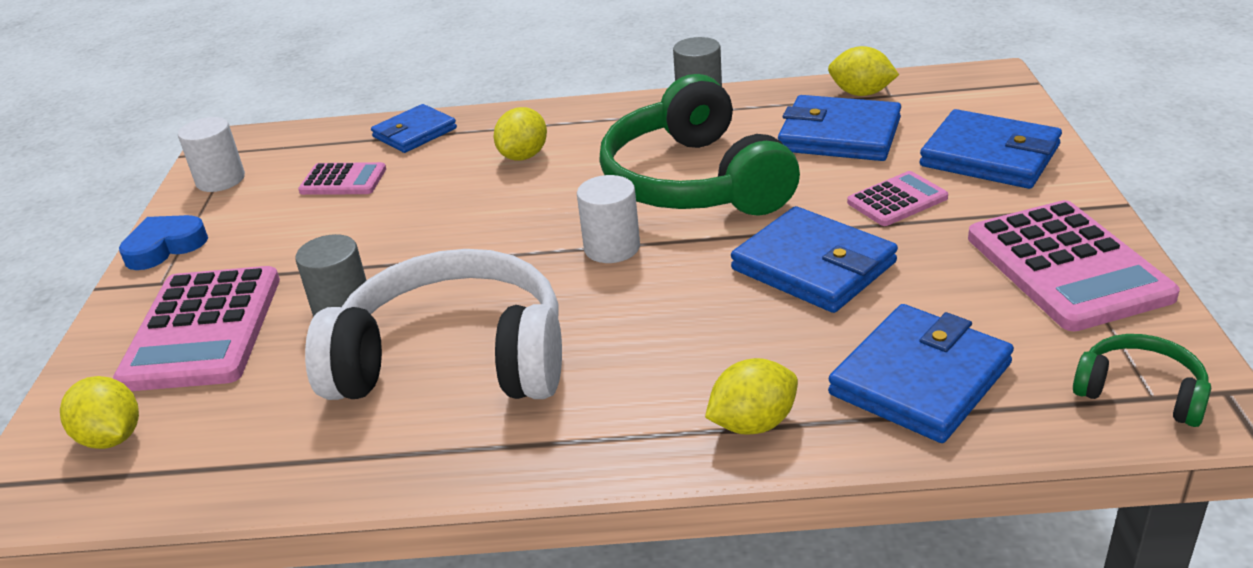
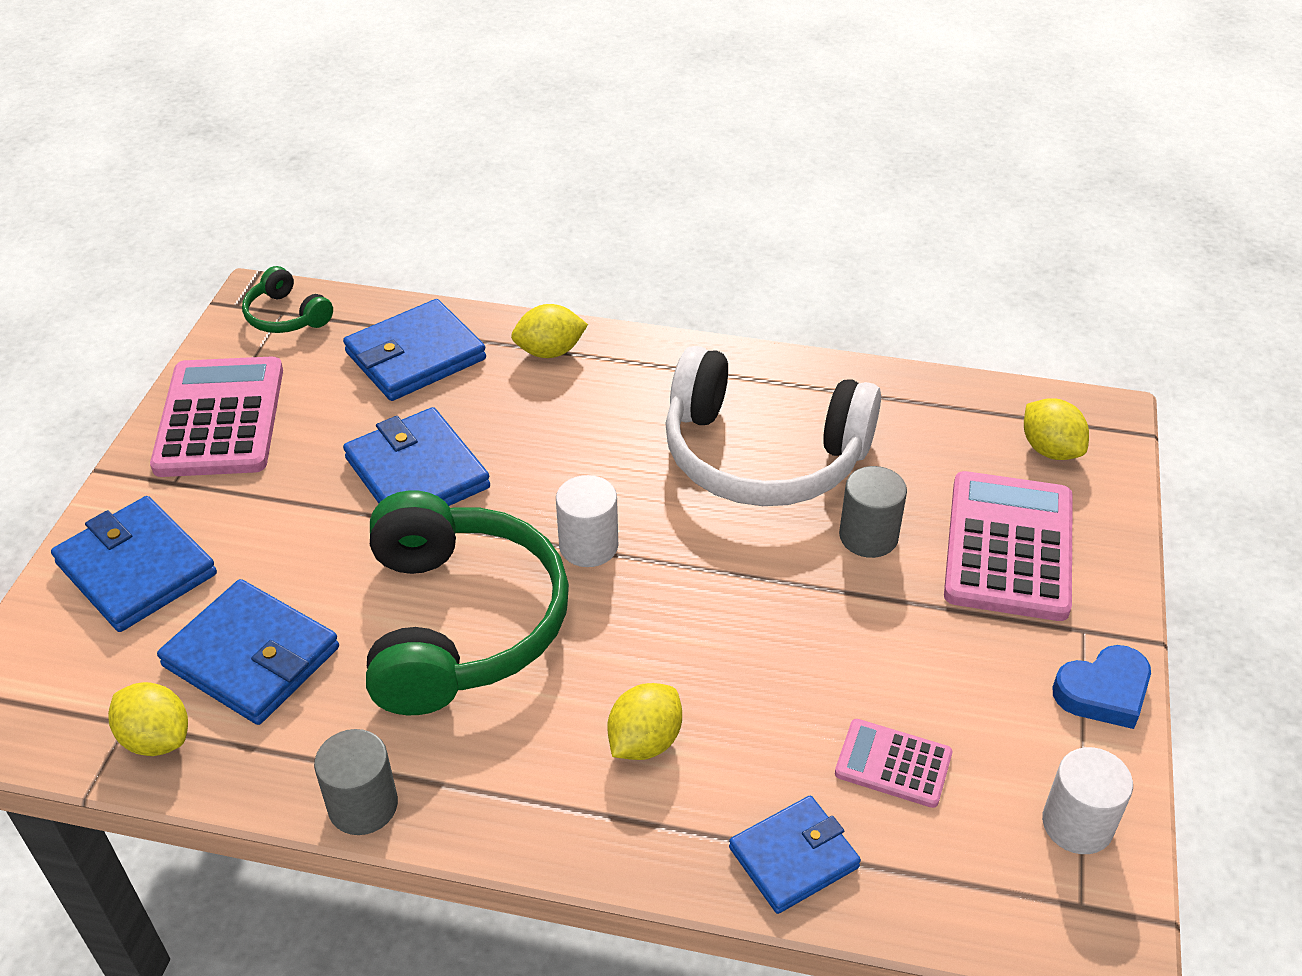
camera: 170 degrees left, 10 degrees up
(897, 200) = (281, 532): pink calculator -> none

